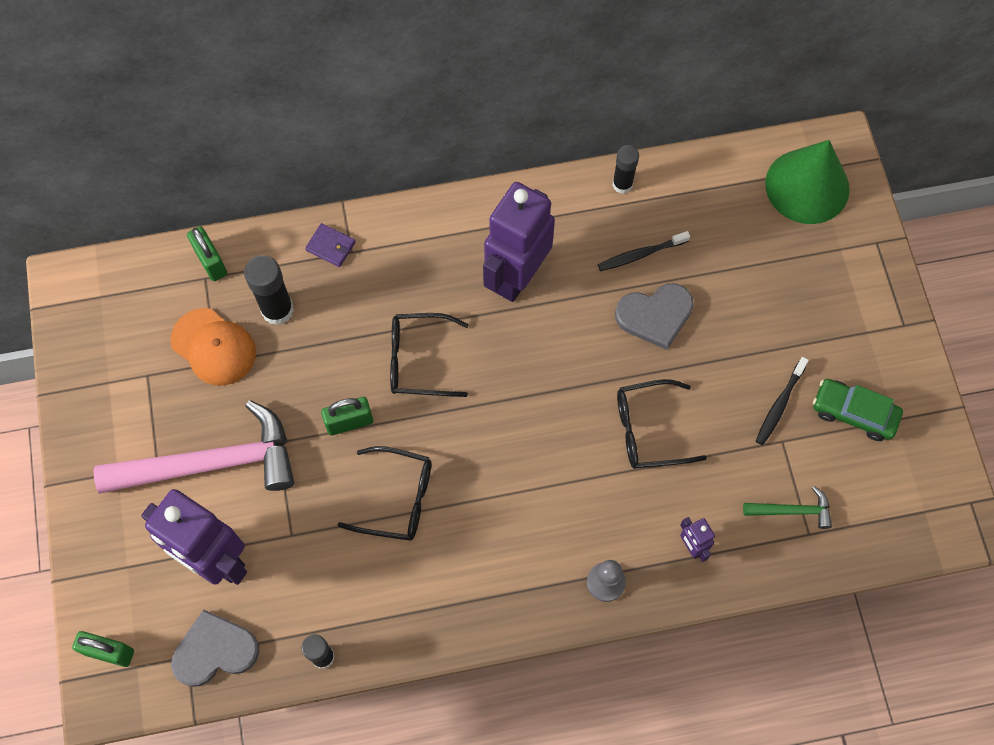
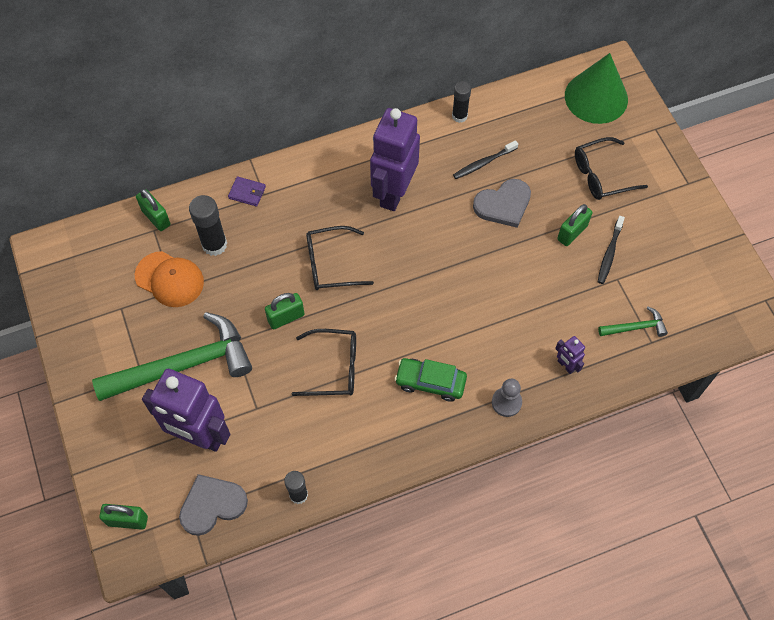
camera: 10 degrees left, 5 degrees down
(212, 463) = (184, 365): pink hammer -> green hammer
(647, 430) = (515, 287): black glasses -> black glasses (601, 175)
(736, 369) = (572, 233): none -> green padlock
(854, 413) = (665, 250): green car -> green car (430, 382)

